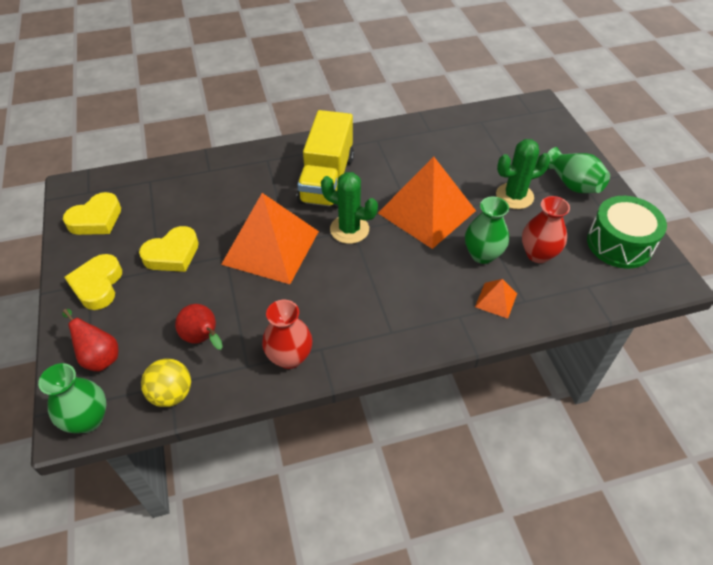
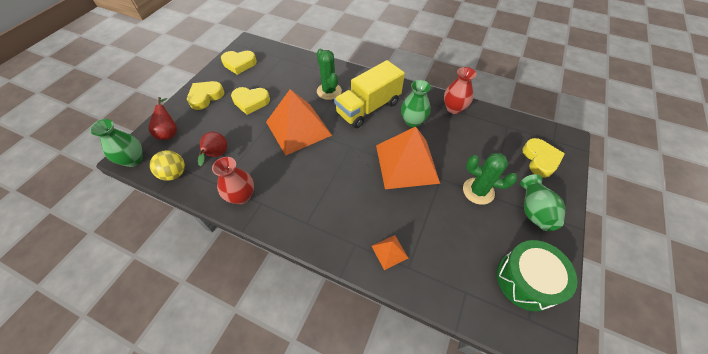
camera: 40 degrees right, 5 degrees up
(349, 229) = (349, 145): green cactus -> green cactus (329, 91)
(482, 254) = (413, 215): green vase -> green vase (412, 121)
(536, 137) = (540, 160): none -> yellow heart
(538, 254) = (452, 242): red vase -> red vase (454, 108)

